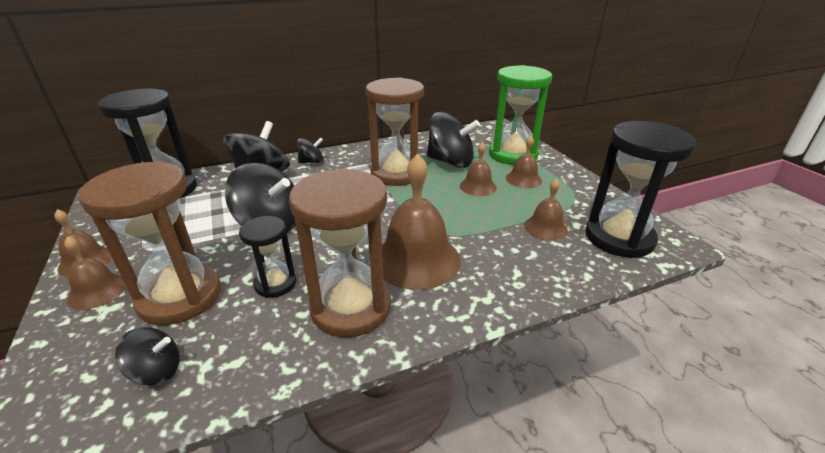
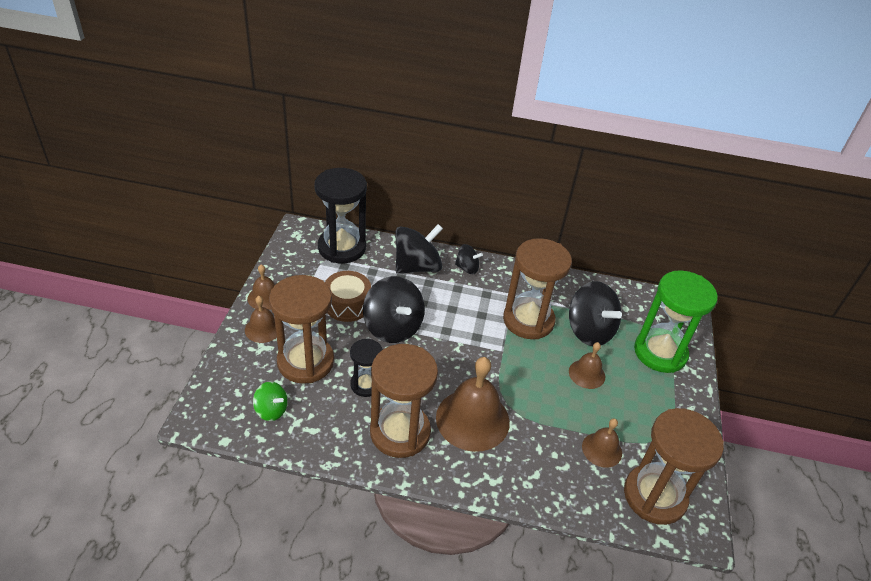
camera: 30 degrees right, 10 degrees up
(157, 371) = (271, 410): black spinning top -> green spinning top
(203, 228) = (347, 304): none -> brown drum
(523, 179) = (638, 388): brown bell -> none
(619, 238) = (654, 496): black hourglass -> brown hourglass

